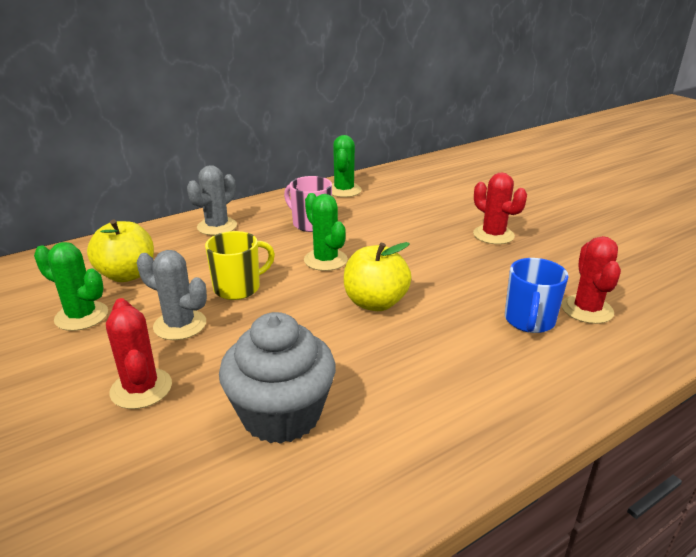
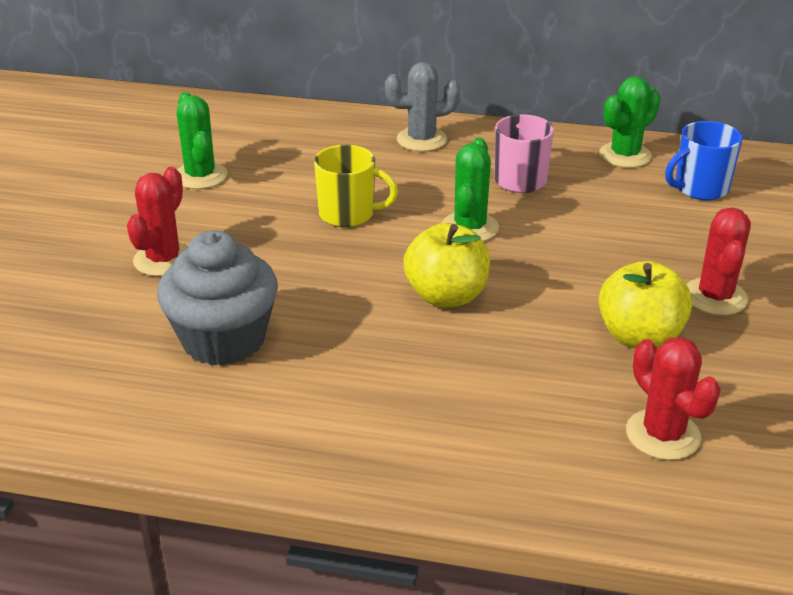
camera: 45 degrees right, 5 degrees up
(127, 275) = (279, 154): yellow apple -> yellow apple (639, 337)
(180, 325) = (256, 223): grey cactus -> none
(529, 321) = (571, 404): blue mug -> blue mug (699, 188)
(587, 309) = (663, 435): red cactus -> red cactus turned 75 degrees counterclockwise

